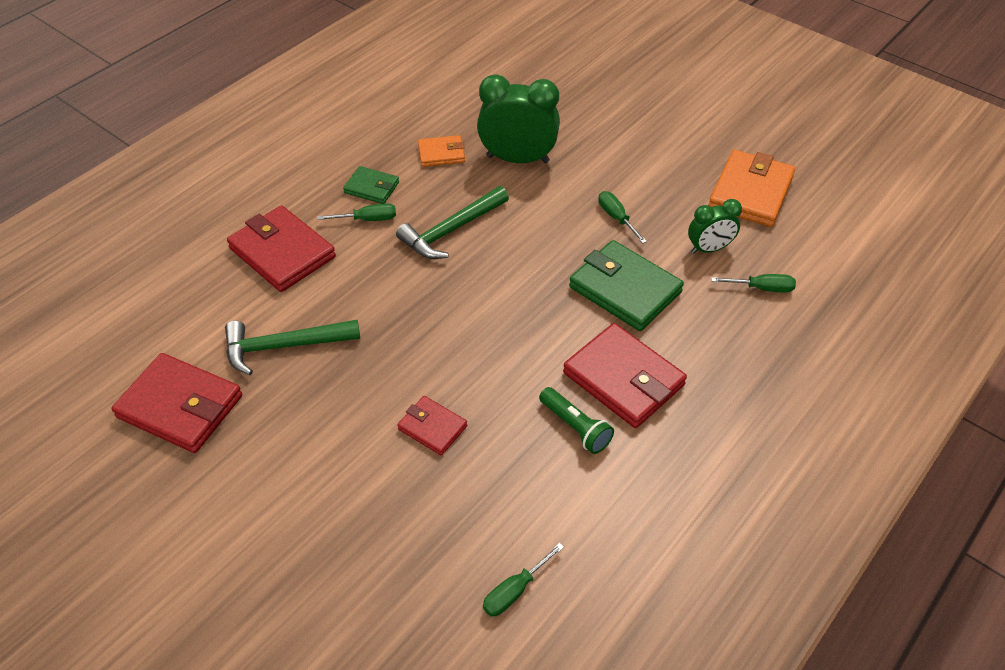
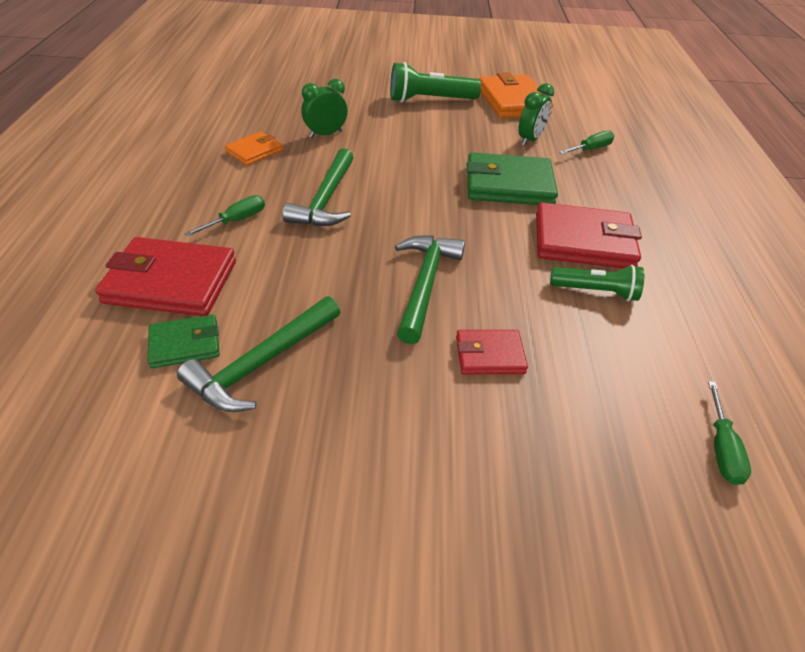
camera: 40 degrees left, 5 degrees down
(180, 406) = (192, 494): red wallet -> none
(372, 187) = (214, 196): green wallet -> green wallet (185, 344)
(448, 346) = (425, 284): none -> green hammer
(518, 159) = (325, 134): green clock -> green clock, size x0.58
(616, 218) = (446, 145): green screwdriver -> none
(661, 156) = (430, 100): none -> green flashlight

